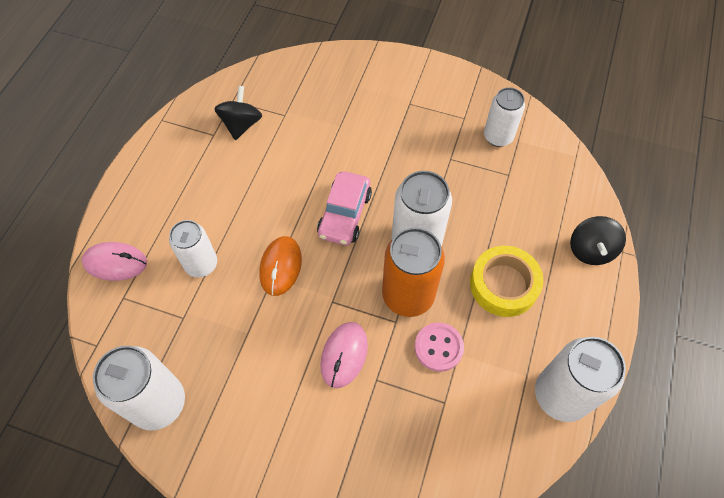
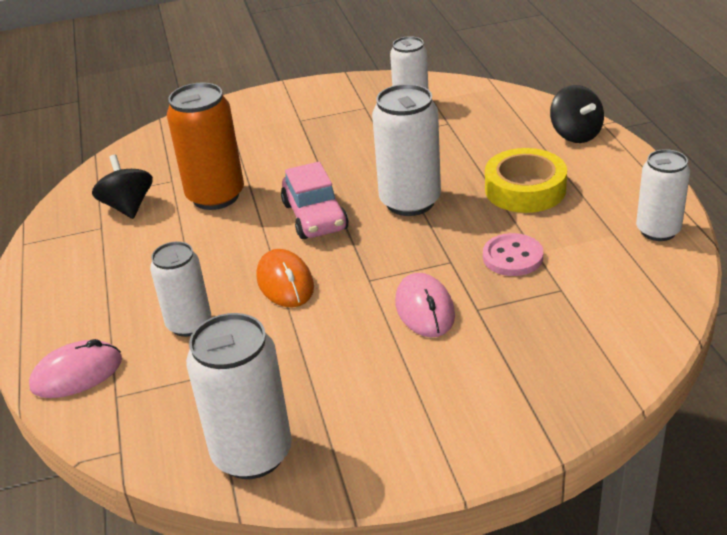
camera: 30 degrees left, 25 degrees down
(408, 295) = (442, 238): orange can -> orange can (215, 196)
(560, 395) = (658, 230): white can -> white can, size x0.66

